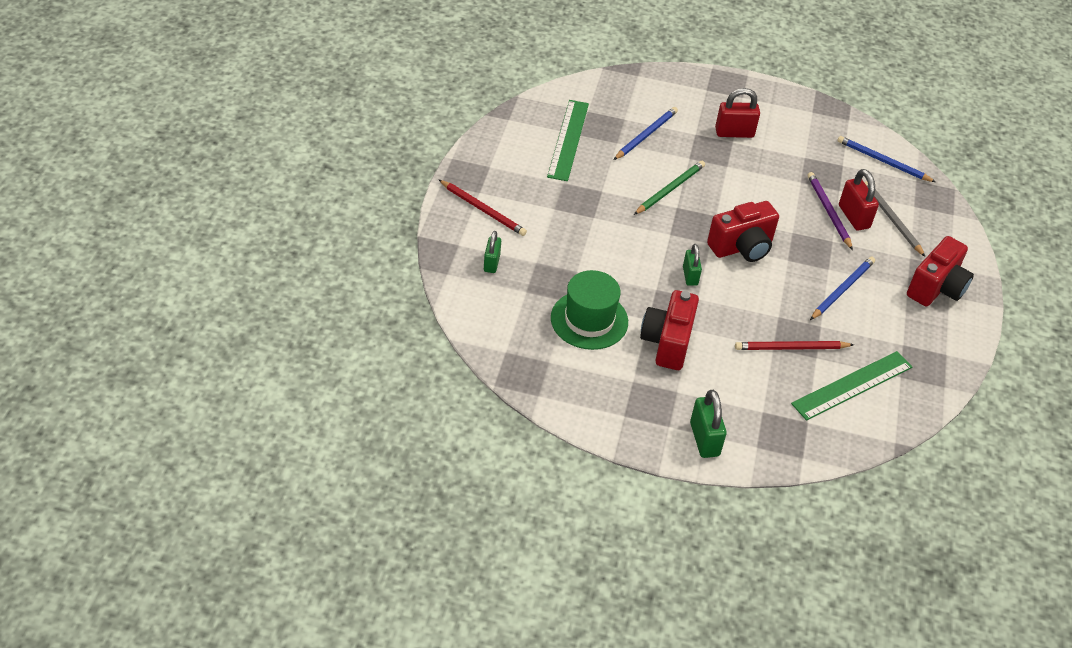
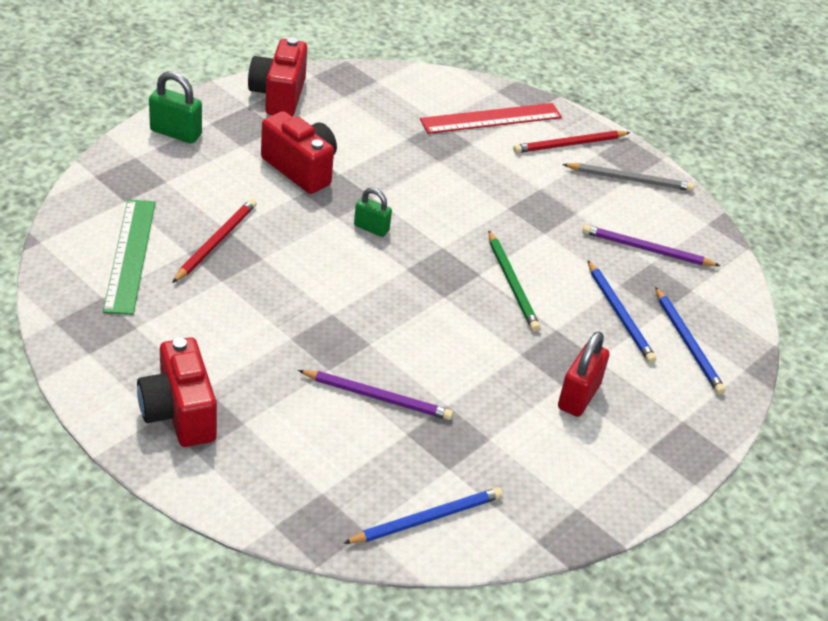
camera: 120 degrees right, 5 degrees down
(491, 263) = (491, 118): green padlock -> red ruler
(568, 140) = (646, 249): green ruler -> purple pencil
(589, 320) = (371, 139): green hat -> none
(742, 247) = (380, 288): red camera -> red camera (278, 96)
(842, 289) = (252, 329): blue pencil -> blue pencil (688, 343)
(854, 217) = (351, 415): red padlock -> none
(892, 219) = (317, 450): grey pencil -> grey pencil (630, 179)

